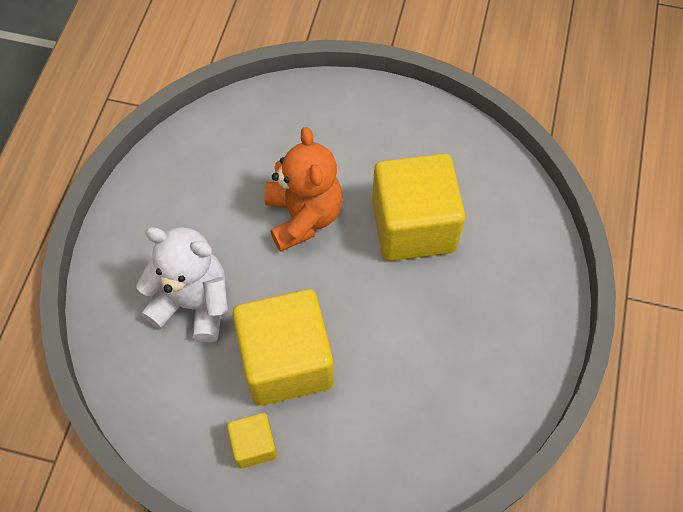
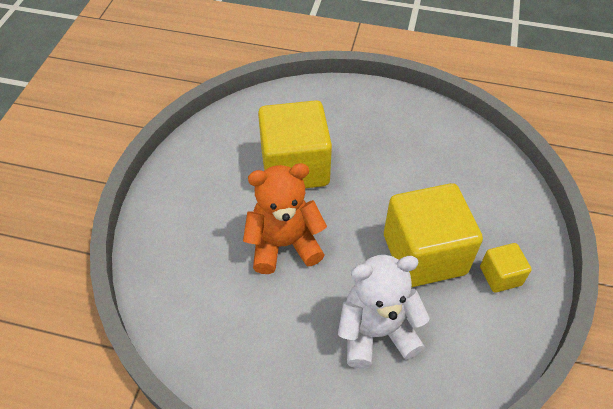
camera: 90 degrees left, 10 degrees down
(193, 303) = (376, 332): white teddy bear -> white teddy bear turned 60 degrees clockwise

